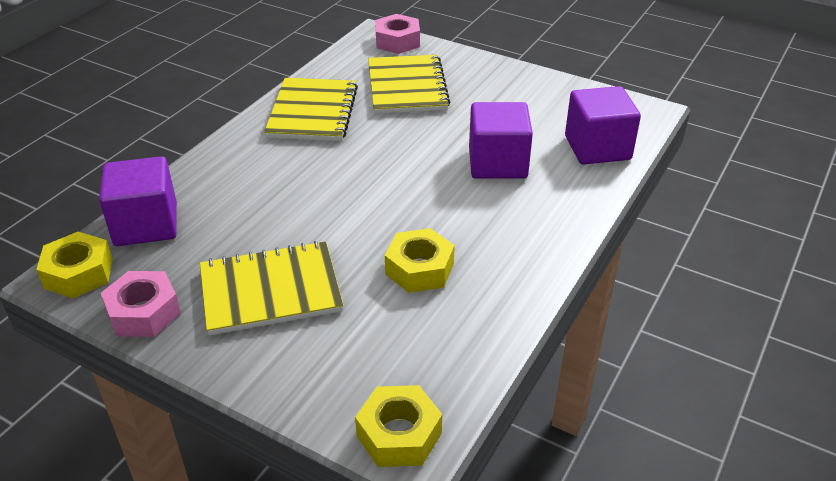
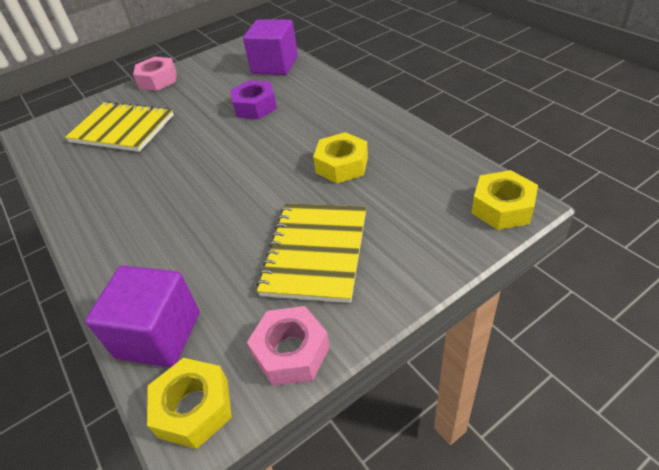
camera: 60 degrees left, 5 degrees up
(312, 112) = (99, 187): yellow notebook -> none
(397, 41) = (55, 122): pink nut -> pink nut (158, 80)
(497, 163) = (255, 106): purple cube -> purple nut

